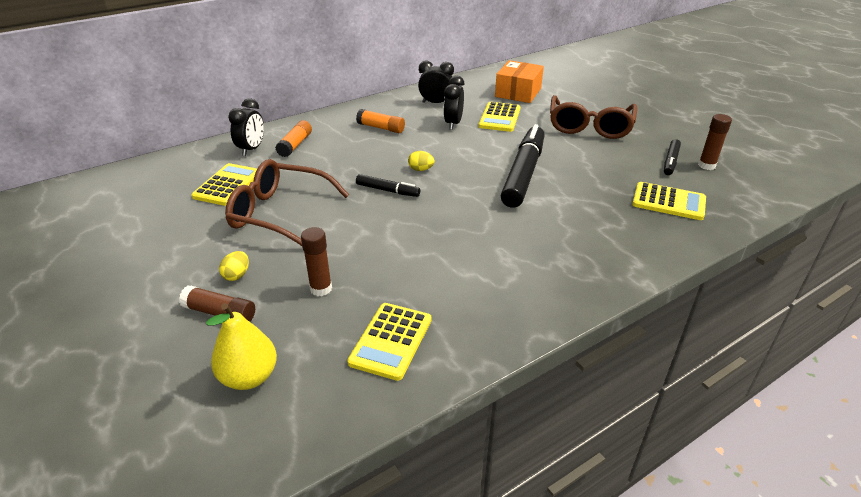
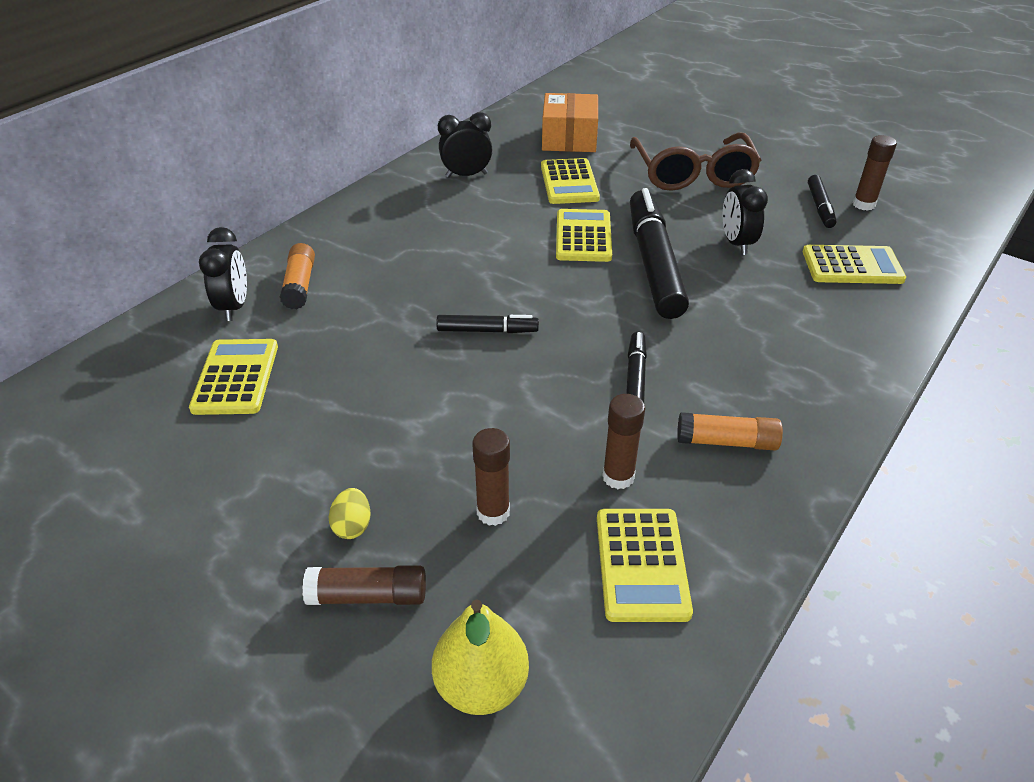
camera: 20 degrees left, 5 degrees up
(279, 213) = (351, 406): brown glasses -> none
(381, 128) = (412, 230): orange glue stick -> orange glue stick (727, 442)
(411, 289) = (618, 477): none -> brown glue stick
(421, 169) = (513, 286): yellow egg -> none
(453, 123) = (511, 204): black clock -> black clock (736, 243)
(463, 236) = (635, 378): none -> black marker
(487, 150) = (583, 236): none -> yellow calculator

